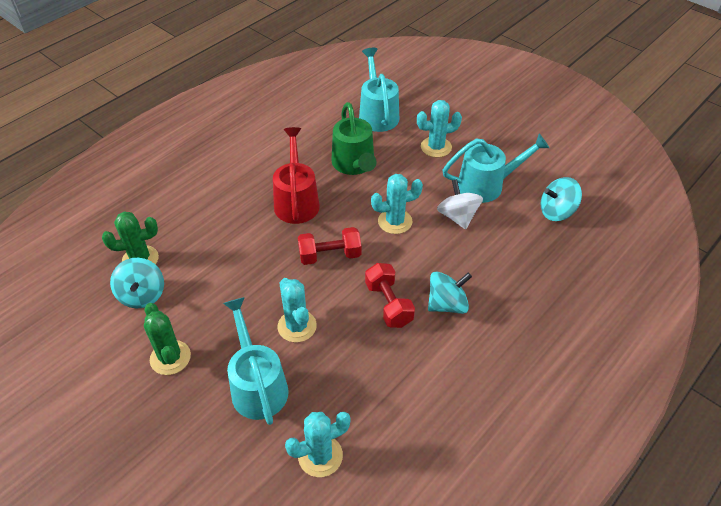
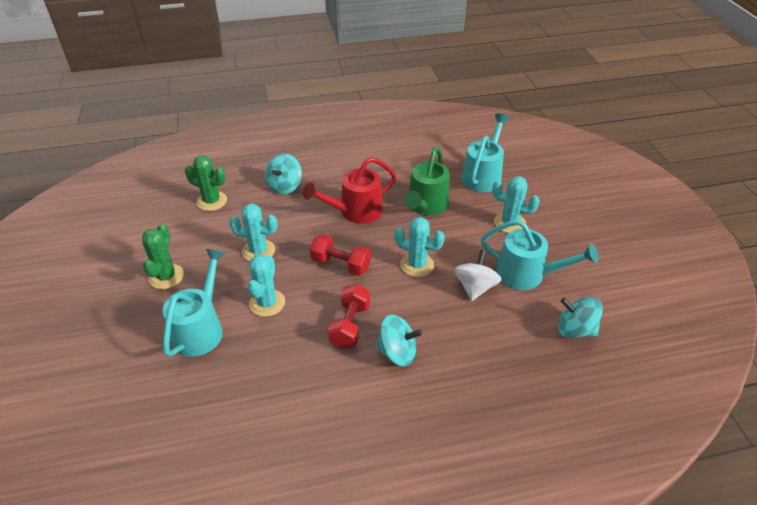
camera: 35 degrees right, 5 degrees down
(142, 295) = (190, 225): turquoise spinning top -> turquoise spinning top (285, 186)
(296, 200) = (355, 212): red watering can -> red watering can turned 150 degrees counterclockwise
(320, 456) = (192, 406): turquoise cactus -> turquoise cactus (258, 251)

